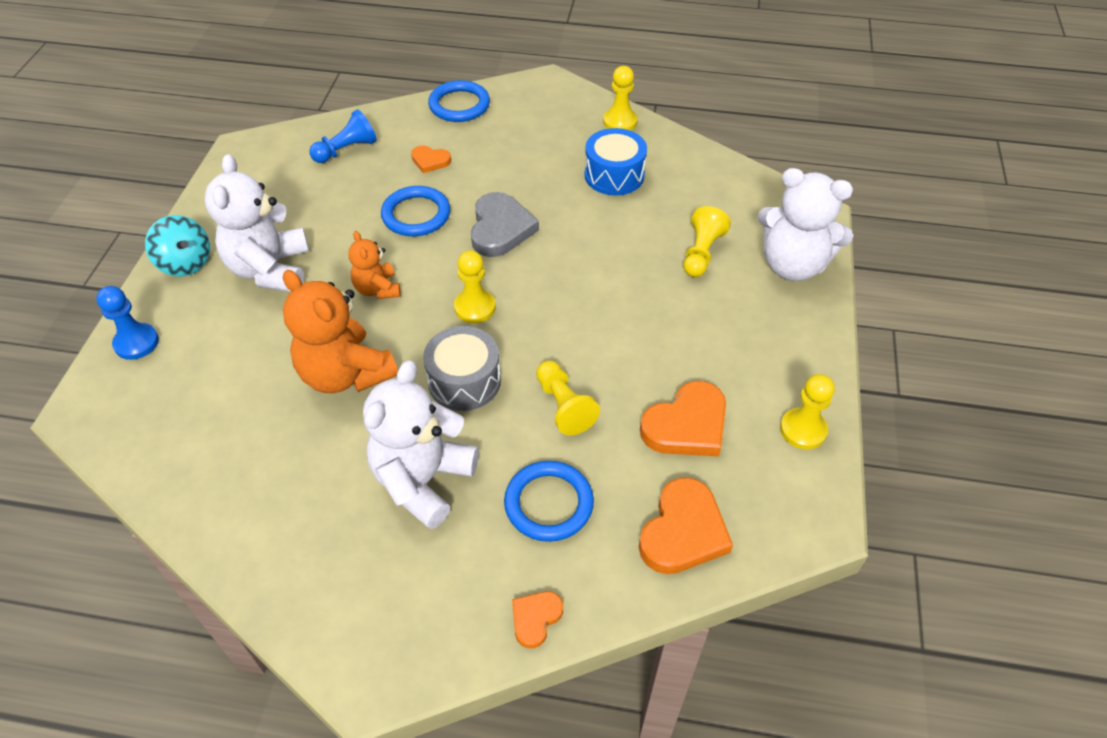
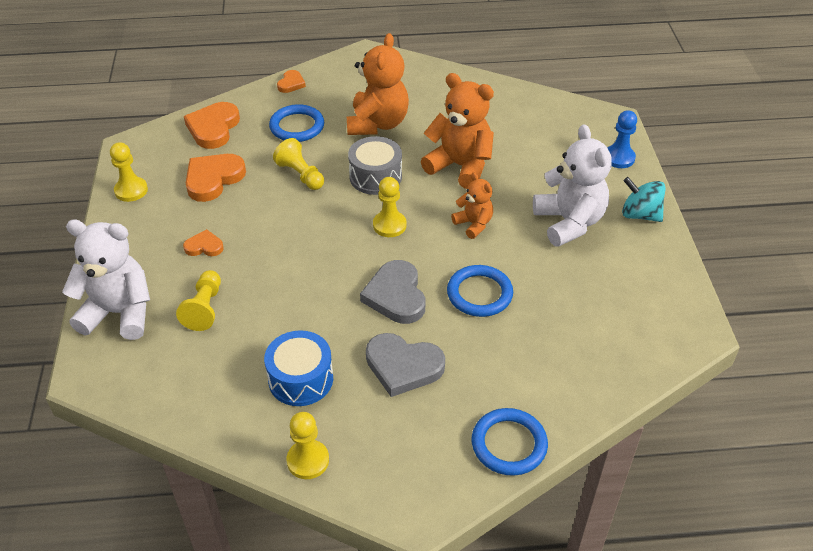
camera: 165 degrees right, 5 degrees down
(346, 150) = (593, 351): blue pawn -> none
(423, 480) = (377, 124): white teddy bear -> orange teddy bear
(430, 161) = (499, 356): orange heart -> orange heart (204, 246)
(519, 168) = (403, 366): none -> grey heart

